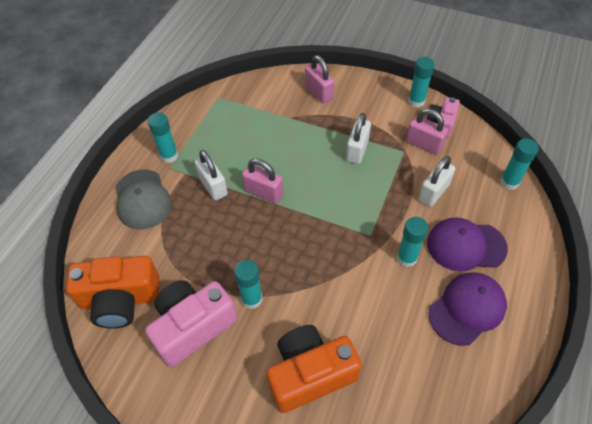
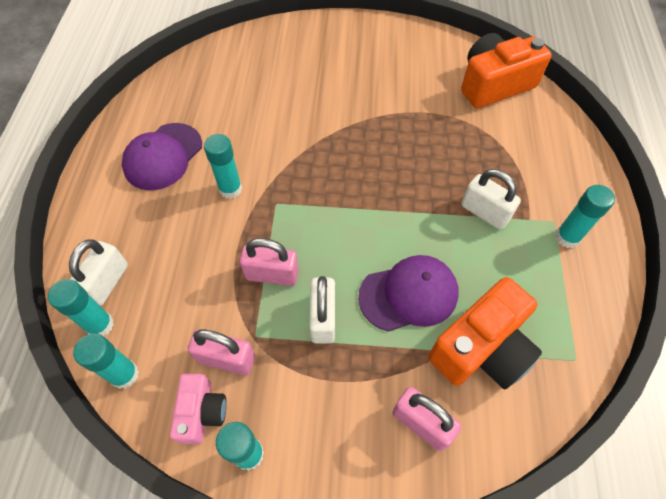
camera: 160 degrees right, 5 degrees up
(142, 199) = (552, 175): grey cap -> none
(193, 326) = (416, 82): pink camera -> none
(252, 299) = (376, 114): turquoise glue stick -> turquoise glue stick (124, 374)
(264, 192) = (420, 221): pink padlock -> pink padlock (272, 274)
(310, 374) = (300, 76): orange camera -> orange camera (481, 348)
(433, 192) = (206, 280): white padlock -> white padlock (107, 282)
(465, 245) = (163, 220): purple cap -> purple cap (409, 294)

